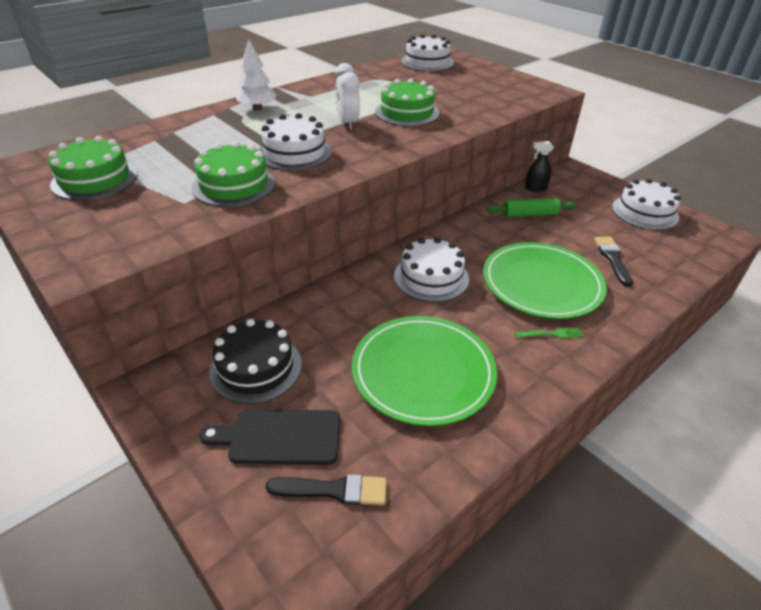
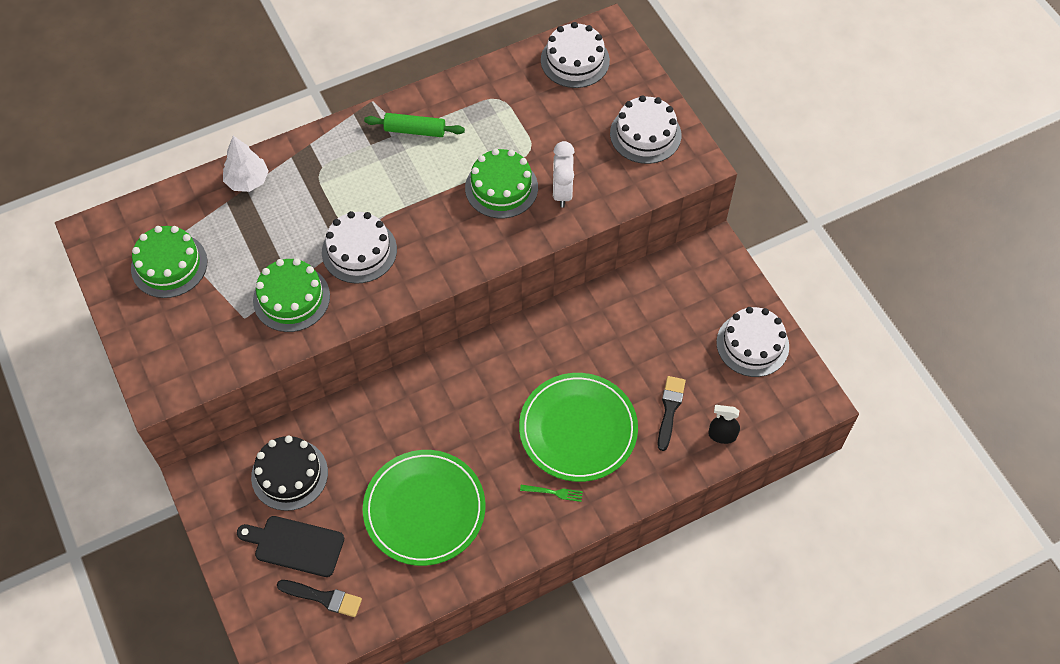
camera: 15 degrees right, 20 degrees up
(257, 108) = (340, 151): white tree -> white tree (247, 181)
(347, 124) = (428, 202): white clock -> white clock (562, 192)
(431, 277) = (474, 398): white cake -> white cake (645, 134)
(530, 214) = (619, 323): green rolling pin -> green rolling pin (415, 130)
(535, 188) = (650, 278): black spray bottle -> black spray bottle (722, 435)

